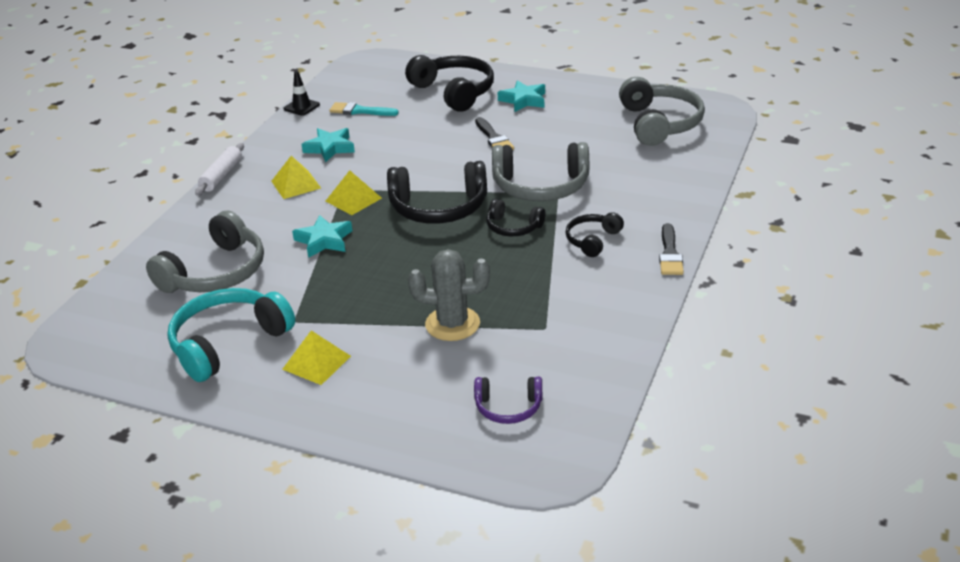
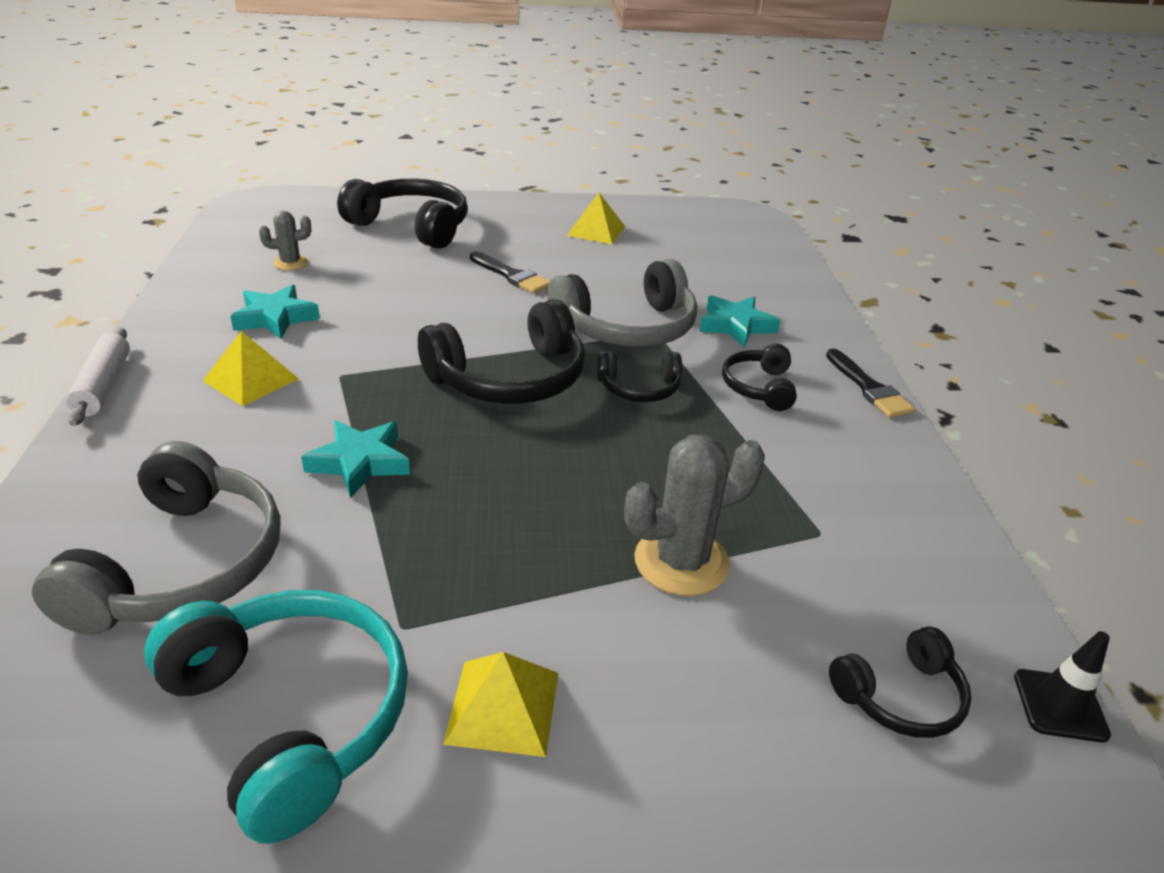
camera: 30 degrees left, 0 degrees up
(228, 343) = (291, 716): turquoise headphones -> turquoise headphones turned 120 degrees clockwise
(301, 107) = (191, 267): black traffic cone -> black traffic cone (1060, 705)
(353, 199) = (365, 387): yellow pyramid -> yellow pyramid (596, 231)
(360, 111) = (290, 263): turquoise brush -> grey cactus
(508, 407) = (900, 697): purple headphones -> black headphones
(523, 100) = (512, 227): turquoise star -> turquoise star (735, 326)
(659, 123) = (699, 236): grey headphones -> none

